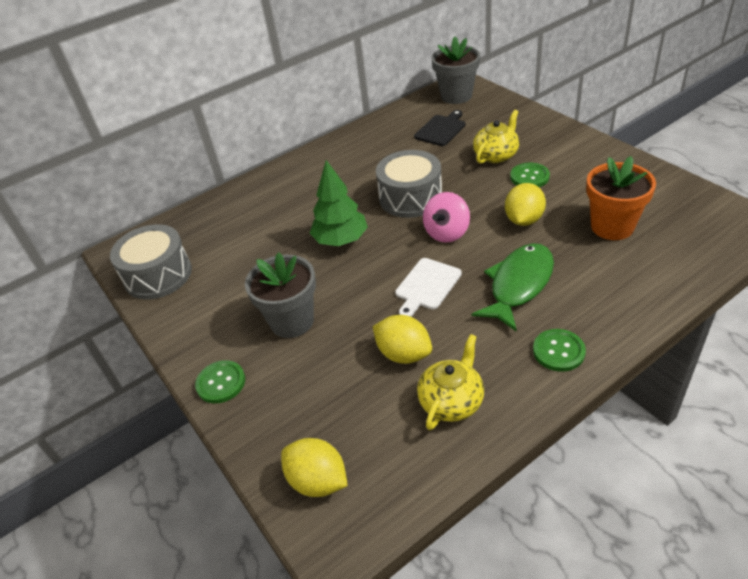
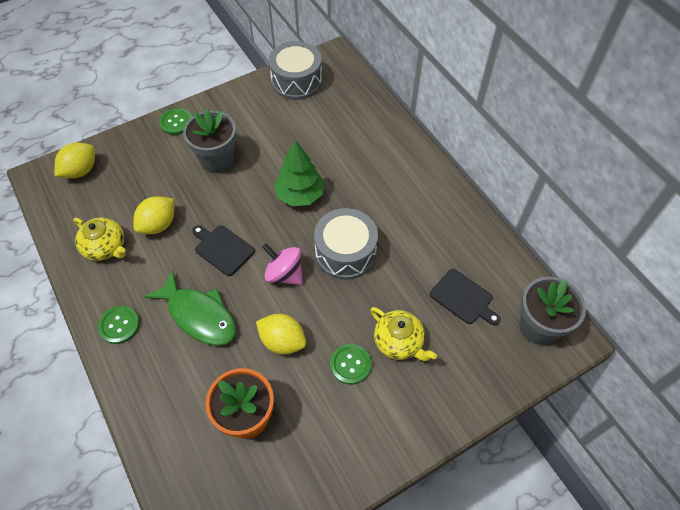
camera: 90 degrees right, 15 degrees up
(426, 286) = (222, 249): white cutting board -> black cutting board

